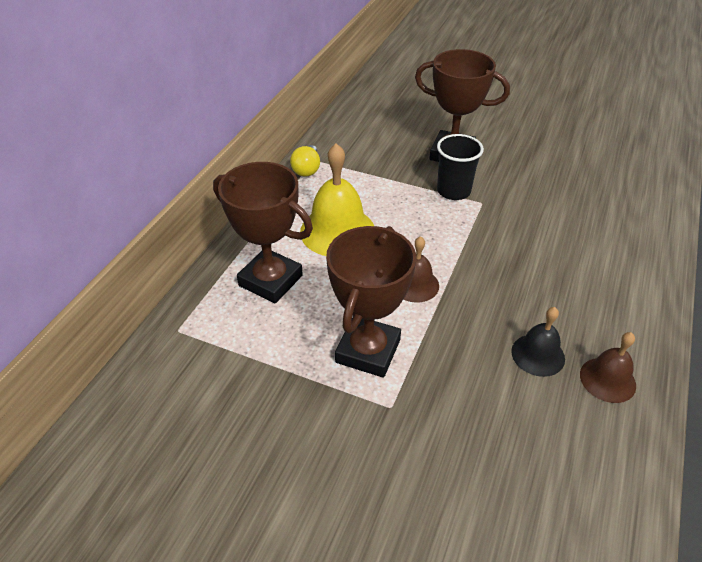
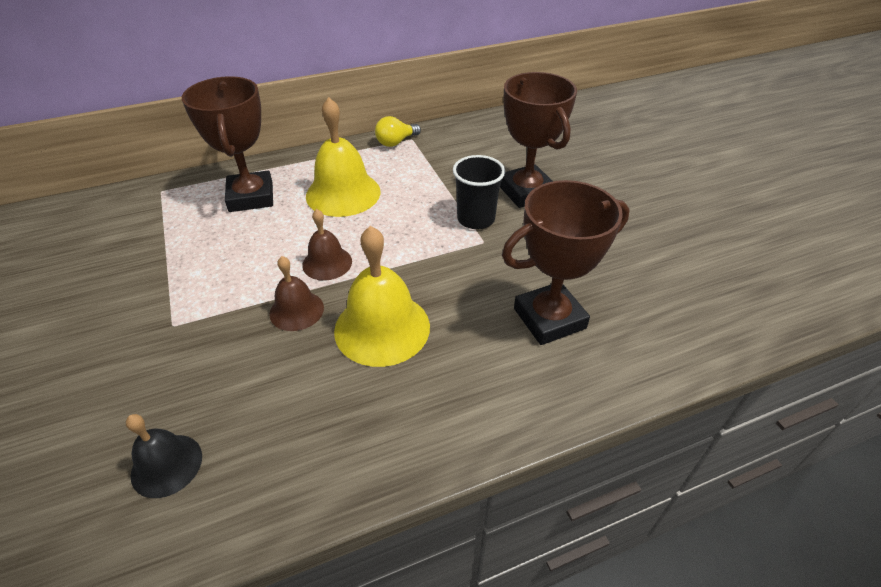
camera: 45 degrees right, 0 degrees up
(368, 351) = (223, 281): brown trophy -> brown trophy (549, 318)
(518, 297) = (382, 328): none -> yellow bell
(538, 355) = (318, 379): black bell -> black bell (166, 465)
(607, 379) = (333, 446): brown bell -> brown bell (296, 310)

